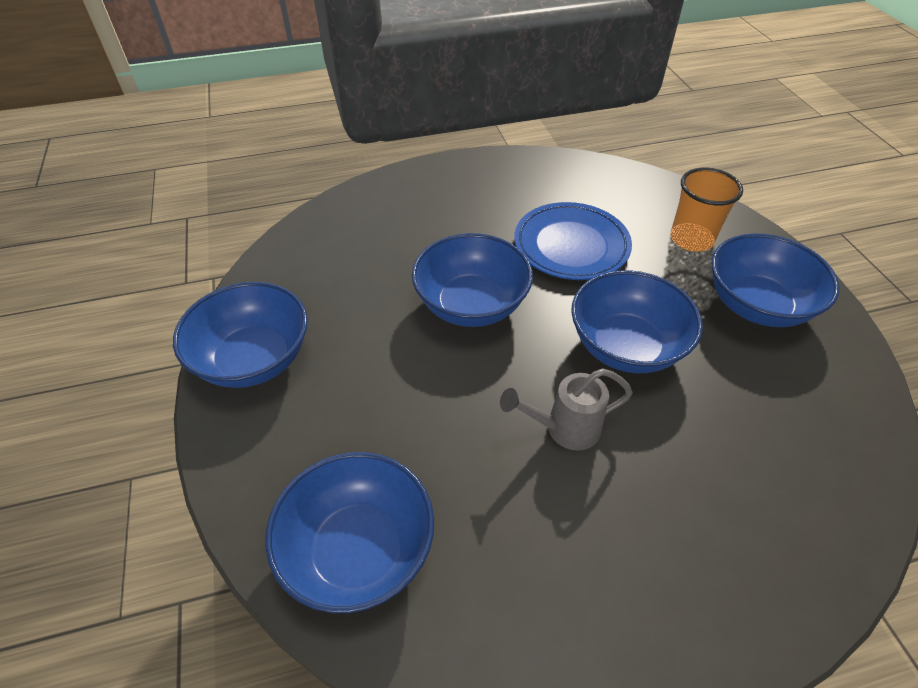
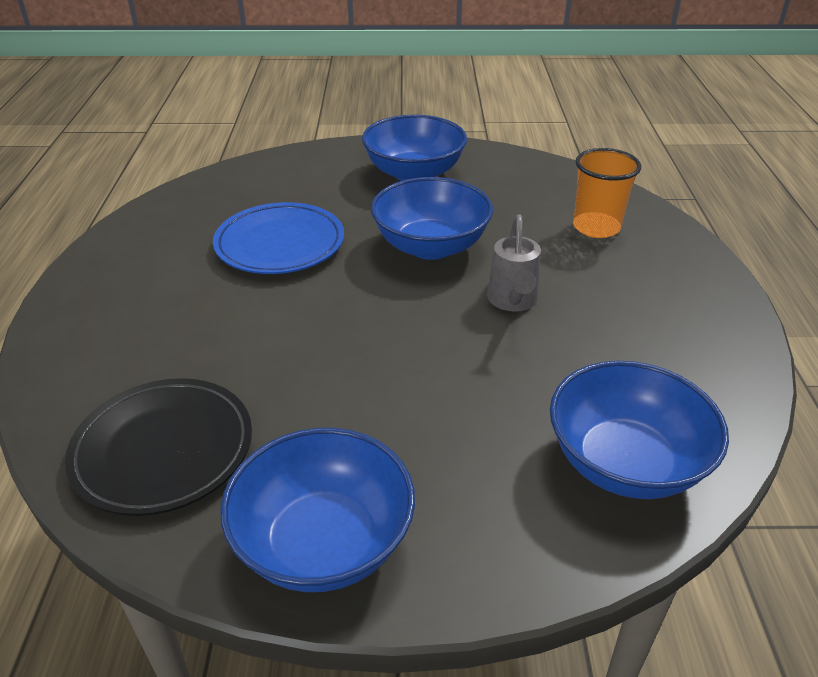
camera: 75 degrees left, 10 degrees down
(321, 260) = (163, 450): none -> black plate
(471, 305) = (328, 328): blue bowl -> none
(691, 239) = (317, 179): orange cup -> orange cup (596, 227)

